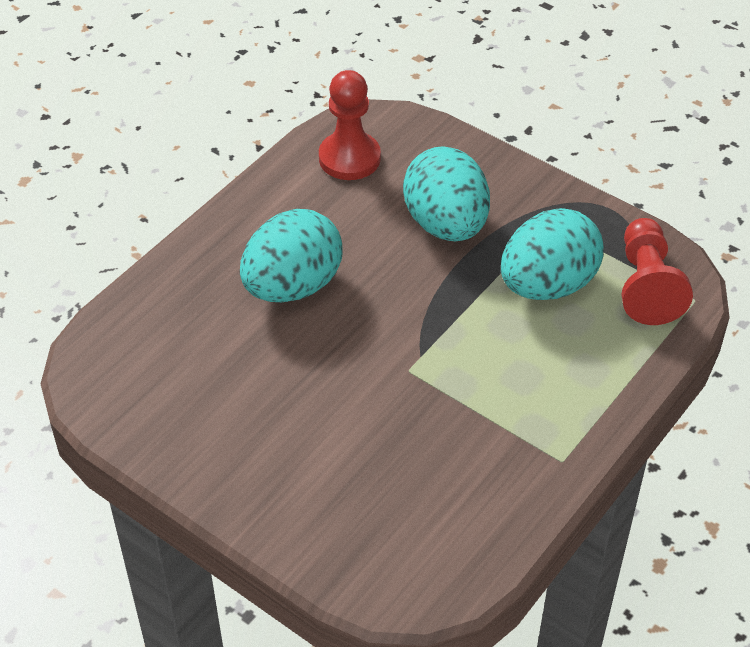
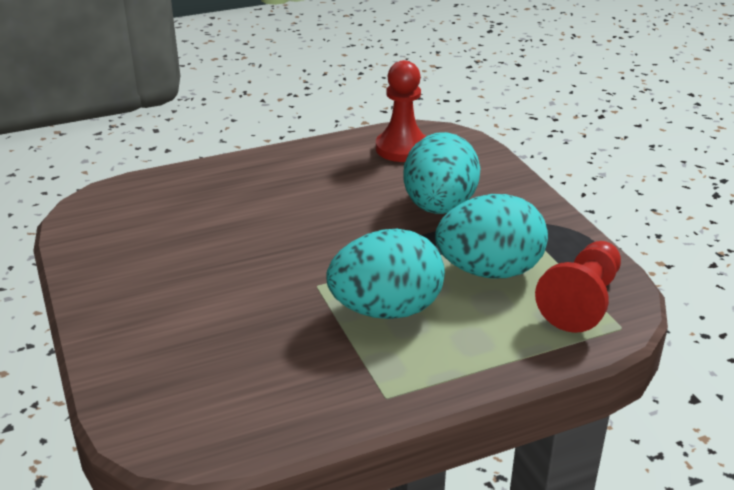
camera: 30 degrees right, 15 degrees down
(292, 286) = (282, 205): turquoise egg -> turquoise egg (386, 310)

